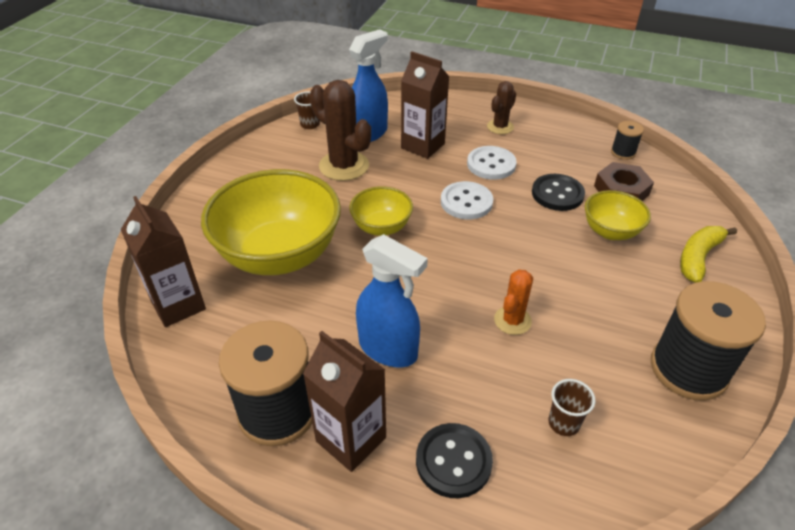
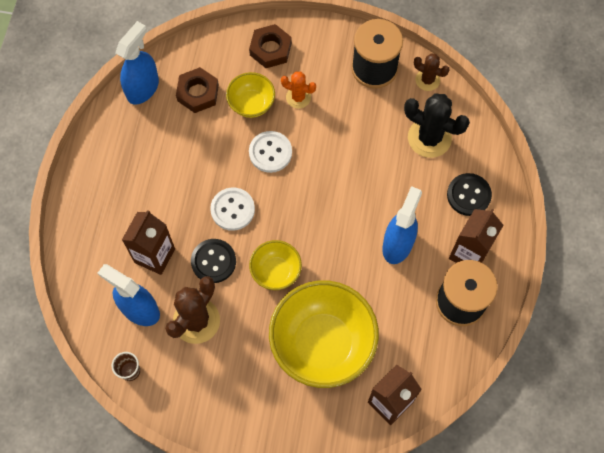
camera: 100 degrees left, 25 degrees up
(491, 164) = (176, 194): white button -> white button (270, 152)
(500, 127) = (113, 190): brown cactus -> brown cactus (427, 80)
(512, 320) = (356, 169): orange cactus -> orange cactus (298, 97)
(557, 194) = (210, 140): black button -> black button (213, 261)
(563, 423) = (429, 138): brown cup -> black cactus
(623, 152) = (143, 88): black spool -> blue spray bottle
(698, 257) = (270, 49): yellow banana -> brown nut

